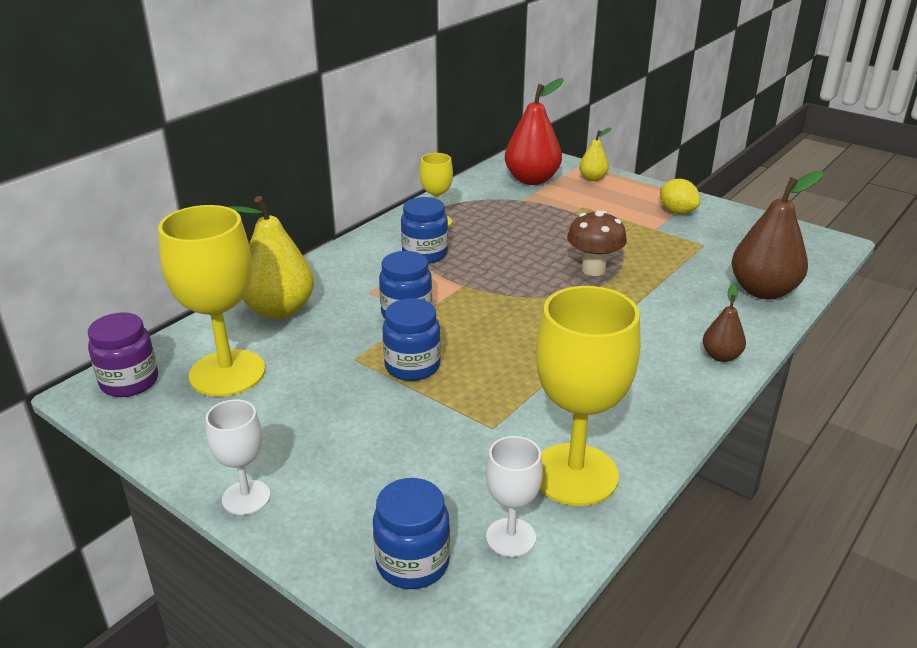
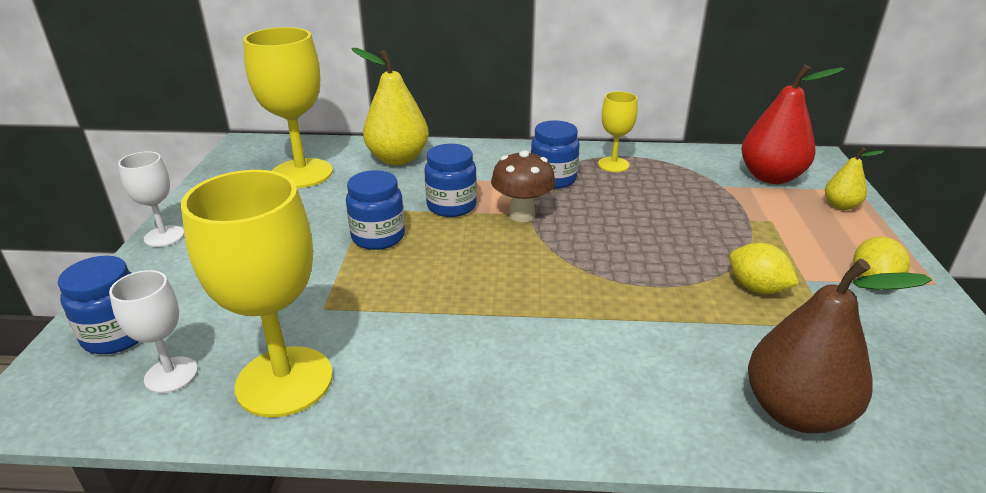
camera: 55 degrees right, 0 degrees up
(129, 382) = (264, 149): purple jar -> none
(593, 269) = (655, 269): brown mushroom -> brown mushroom (522, 215)
(648, 247) = (756, 288): none -> yellow lemon
(721, 356) = (594, 419): brown pear -> none

